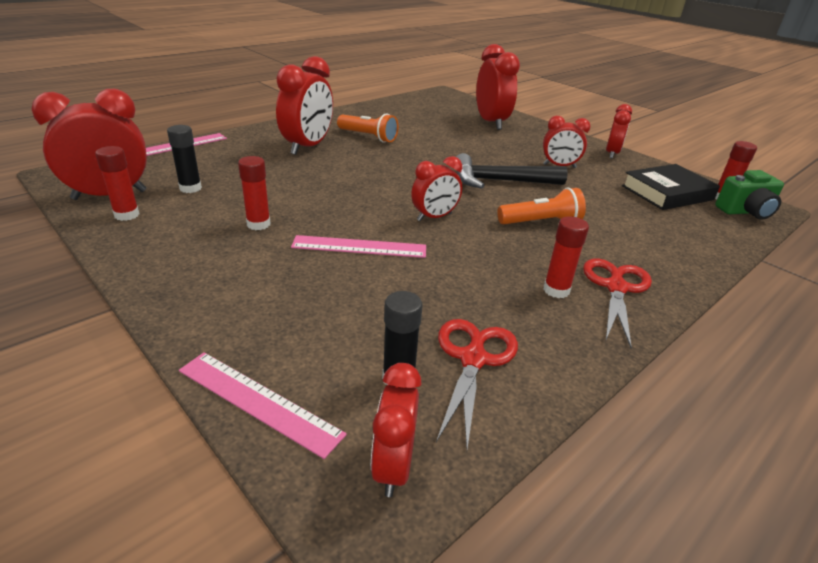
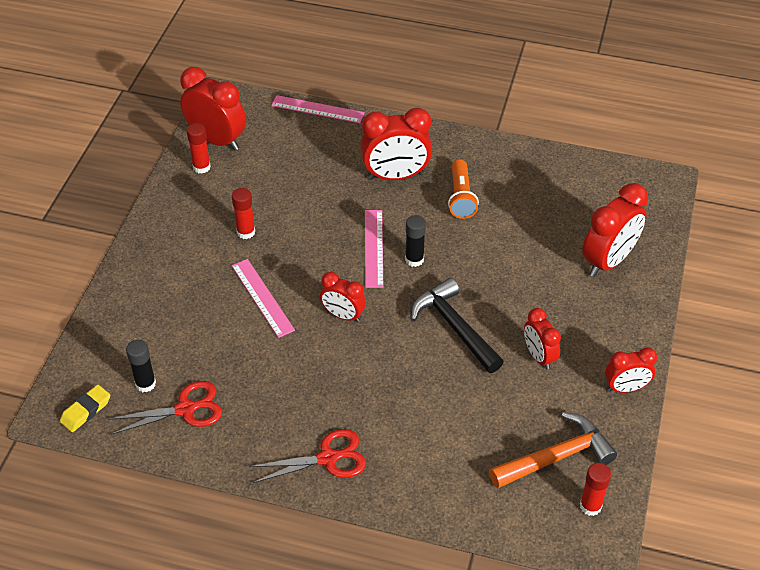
camera: 60 degrees right, 15 degrees up
(190, 188) = (261, 167): black glue stick -> black glue stick (414, 259)
(258, 402) = (91, 339): pink ruler -> pink ruler (373, 248)
(393, 466) = (86, 411): red clock -> yellow eraser
(541, 222) = (396, 382): orange flashlight -> none
(556, 290) = (295, 424): red glue stick -> none
(667, 193) = (556, 457): black book -> orange hammer
(745, 212) = (570, 529): green camera -> none

